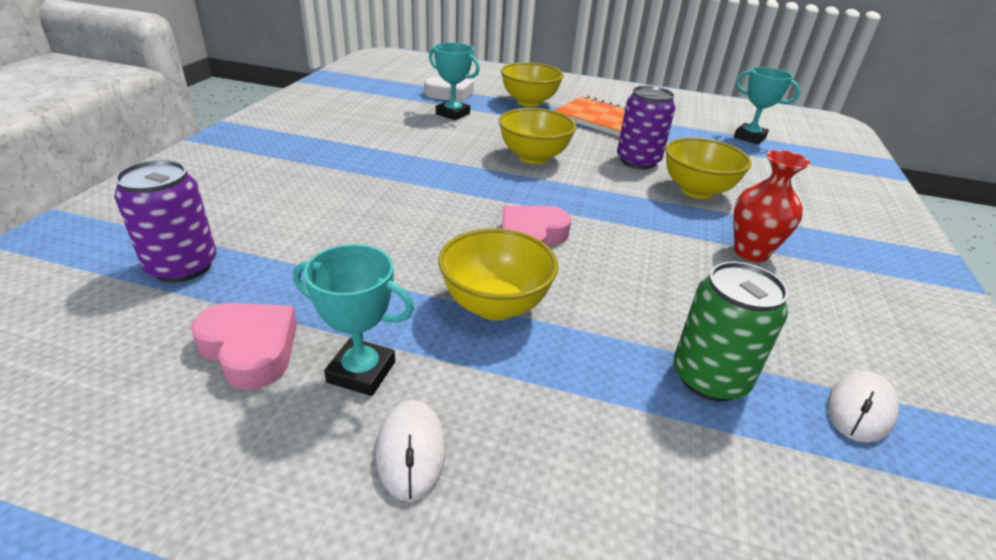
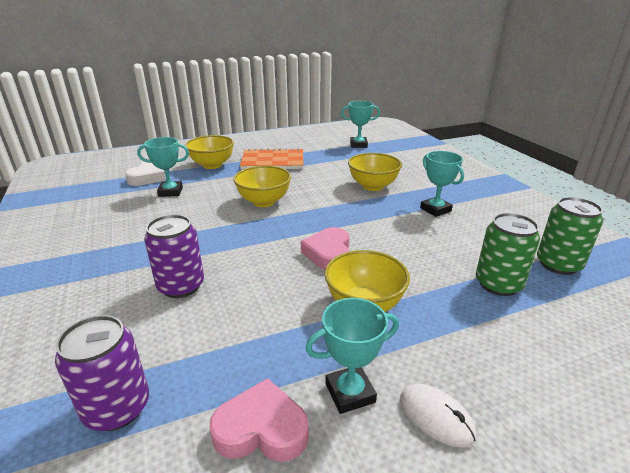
camera: 35 degrees left, 5 degrees down
(638, 161) = (323, 180): purple can -> purple can (181, 286)
(751, 252) = (435, 209): red vase -> turquoise trophy
(860, 409) = (558, 264): white mouse -> green can

